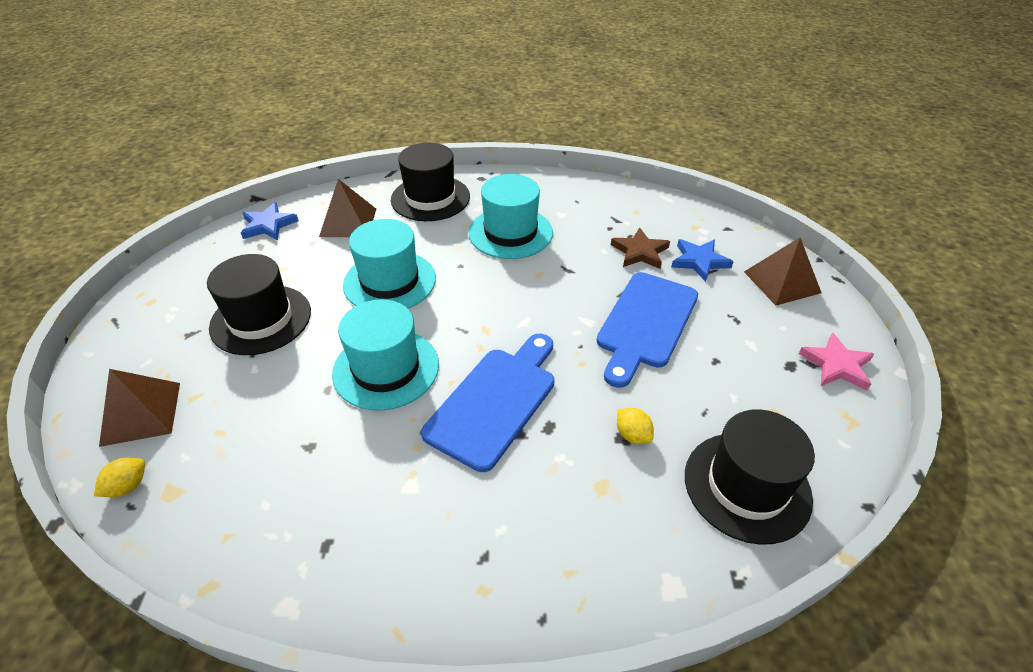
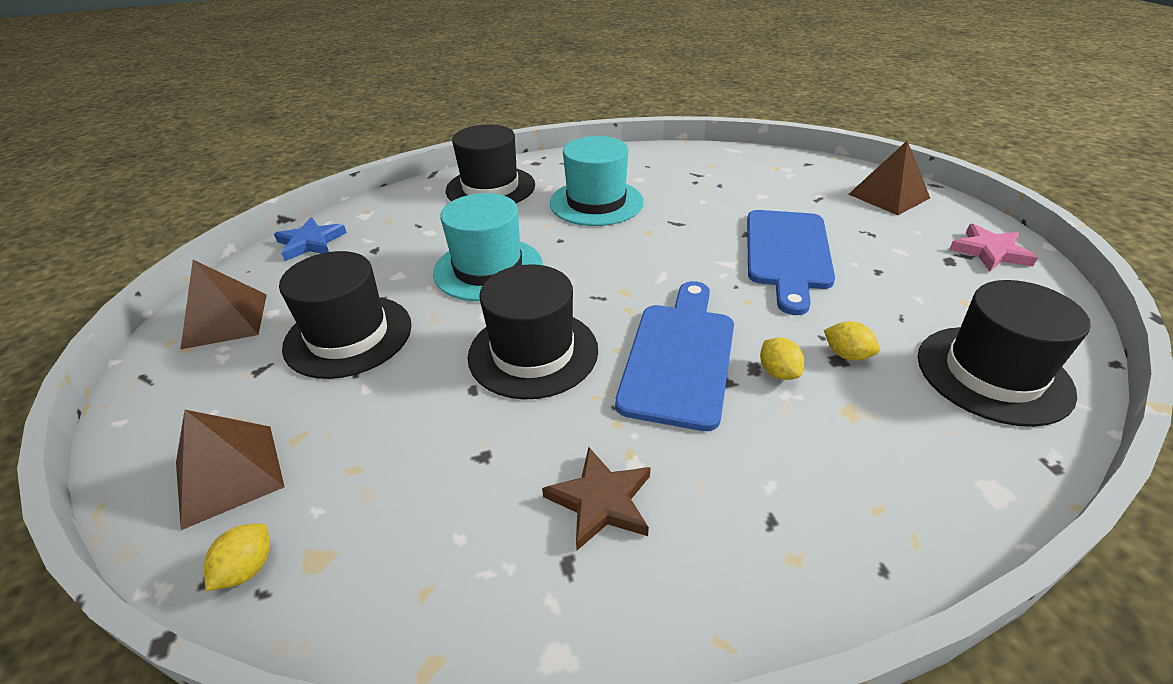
camera: 15 degrees left, 5 degrees down
(348, 222) = (408, 224): brown pyramid -> brown pyramid (225, 320)
(386, 368) = (533, 352): turquoise hat -> black hat
(565, 436) = (778, 372): none -> yellow lemon
(640, 252) = (739, 196): brown star -> brown star (601, 501)
(699, 261) = (801, 193): blue star -> none

